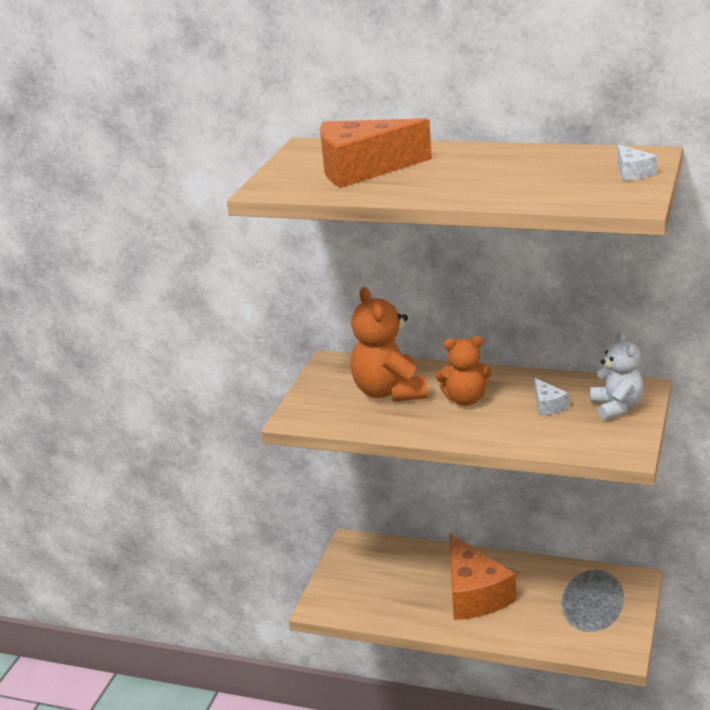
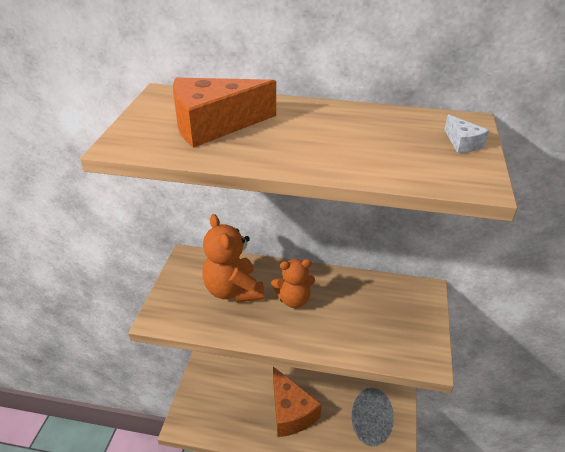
camera: 10 degrees left, 10 degrees up
(548, 405) = (358, 307): white cheese -> none
(616, 407) = (411, 310): white teddy bear -> none

